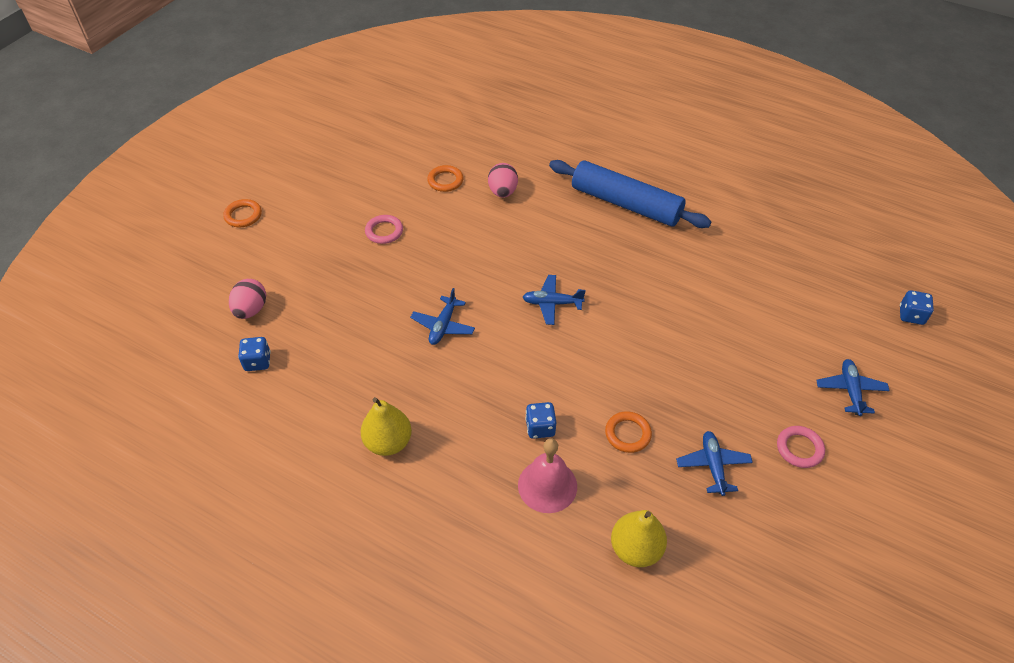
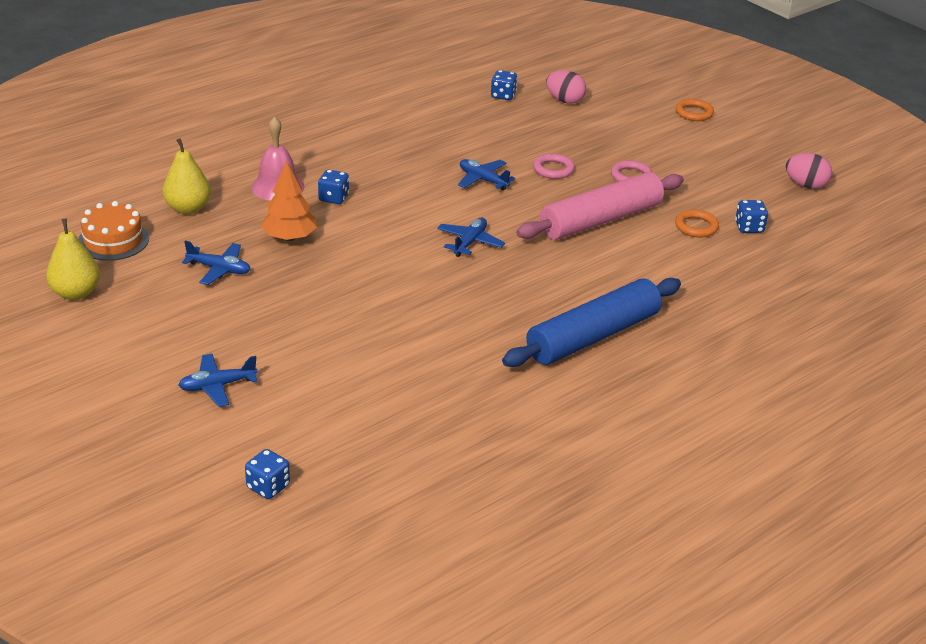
camera: 110 degrees right, 15 degrees down
(388, 442) = (378, 132): yellow pear -> yellow pear (76, 293)
(430, 154) = (749, 228): none -> blue dice
(467, 234) = (600, 220): none -> pink rolling pin
(503, 192) = (658, 258): pink egg -> pink egg (805, 185)
(627, 434) = (289, 237): orange ring -> orange tree
(735, 588) = (113, 240): none -> orange cake
(799, 448) = (189, 323): pink ring -> pink ring (553, 169)
(850, 390) = (217, 386): blue plane -> blue plane turned 135 degrees clockwise

